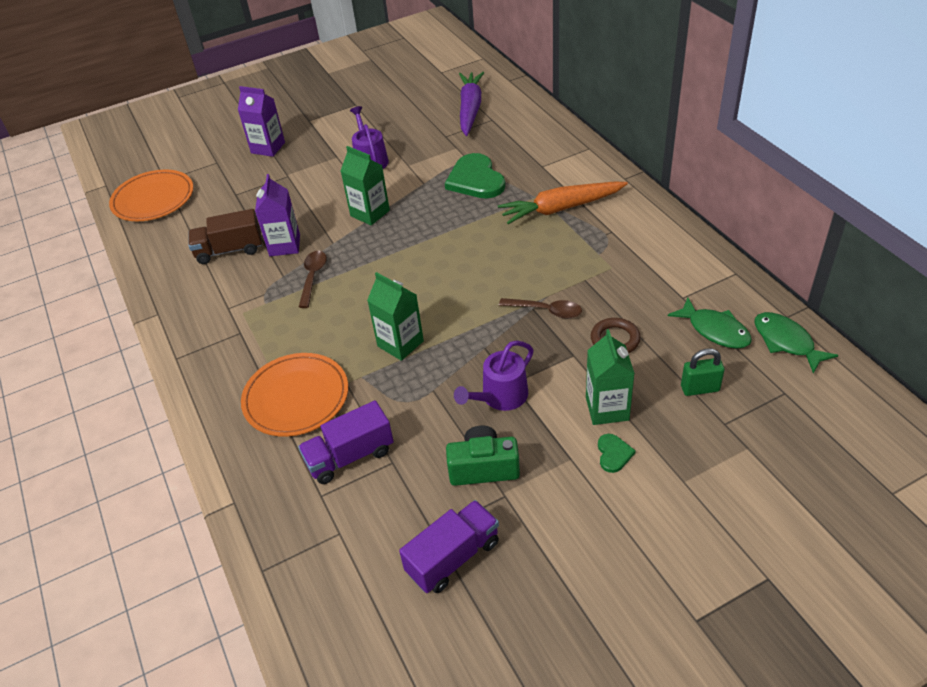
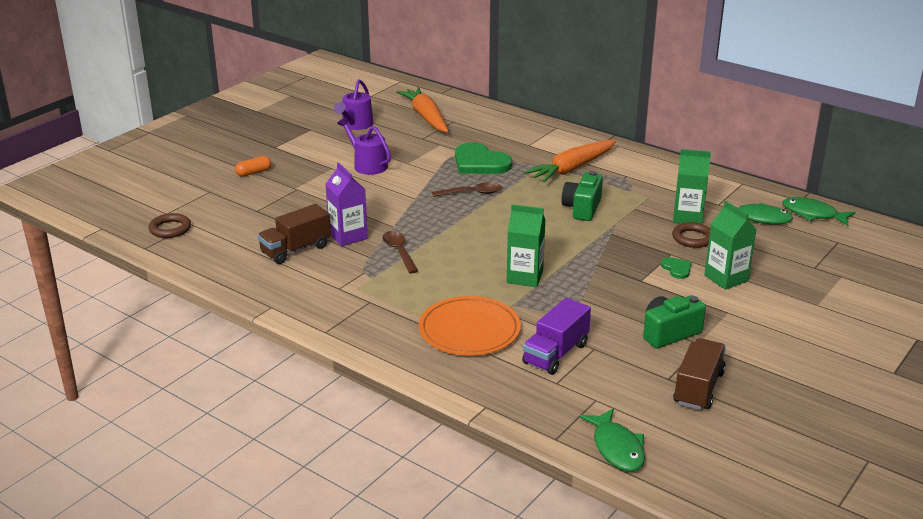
camera: 30 degrees left, 15 degrees down
(153, 199) = (170, 229): orange plate -> brown ring
(268, 148) = (254, 172): purple carton -> orange capsule
(307, 608) = (617, 448): none -> green fish
(370, 213) = (407, 200): green carton -> green carton (687, 217)
(453, 557) = (698, 388): purple truck -> brown truck
(470, 109) = (426, 117): purple carrot -> orange carrot
(500, 397) = (640, 290): purple watering can -> purple watering can (356, 125)
(529, 266) = (582, 208): none -> green camera
(546, 311) = (623, 232): brown spoon -> brown spoon (472, 193)
(613, 454) = (755, 302): green heart -> green heart (677, 269)
(700, 388) = (779, 252): green padlock -> none

